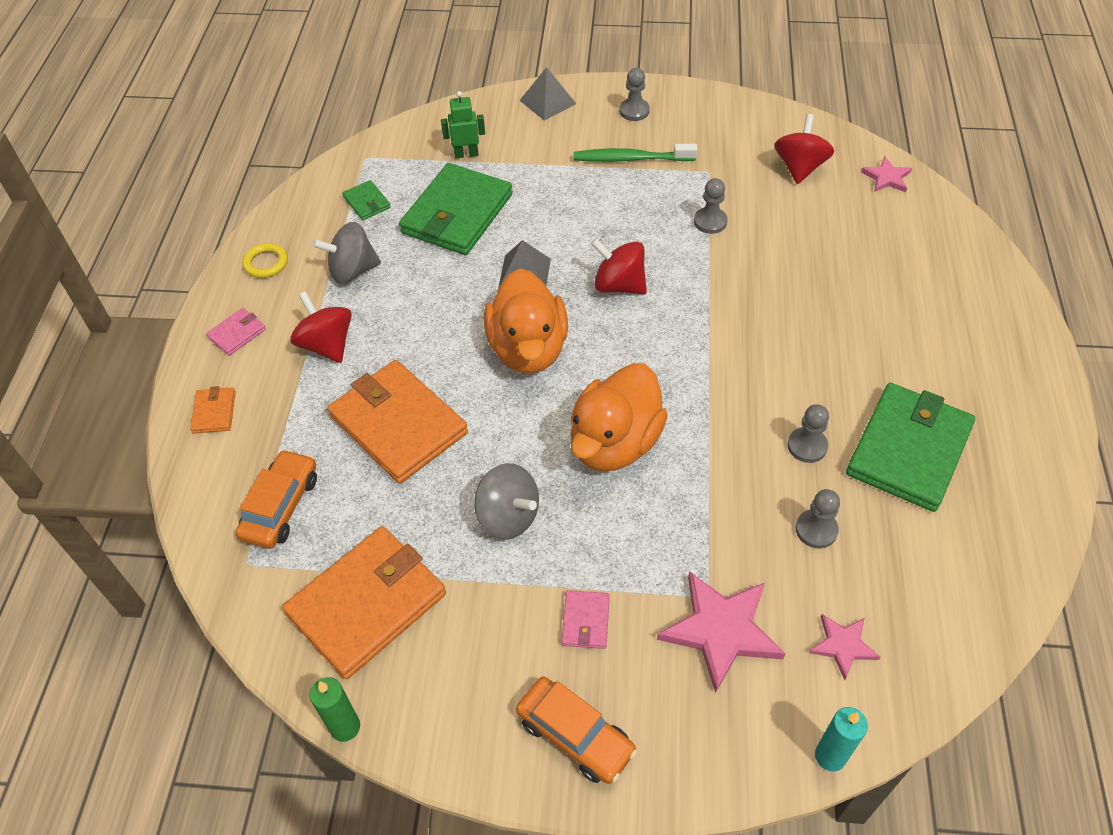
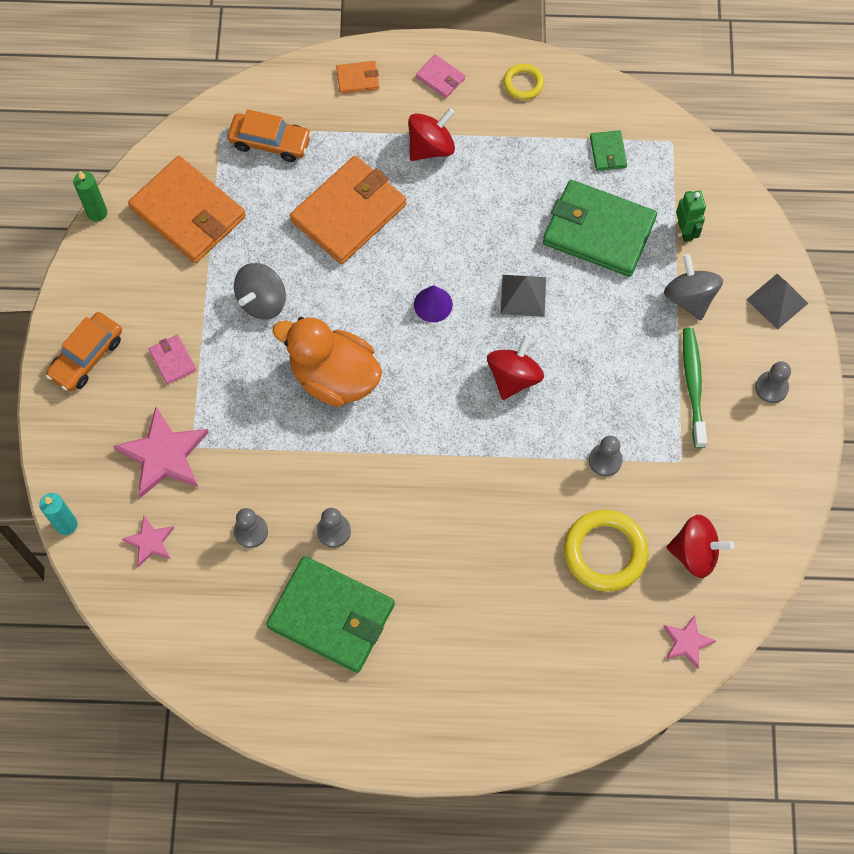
camera: 85 degrees right, 15 degrees up
(352, 271) = (518, 153): grey spinning top -> grey spinning top (689, 297)
(367, 202) = (608, 152): green wallet -> green wallet turned 60 degrees counterclockwise
(528, 349) = (433, 304): orange duck -> purple cone
(585, 621) = (172, 360): pink wallet -> pink wallet turned 60 degrees clockwise
(806, 226) = (605, 552): none -> yellow ring

